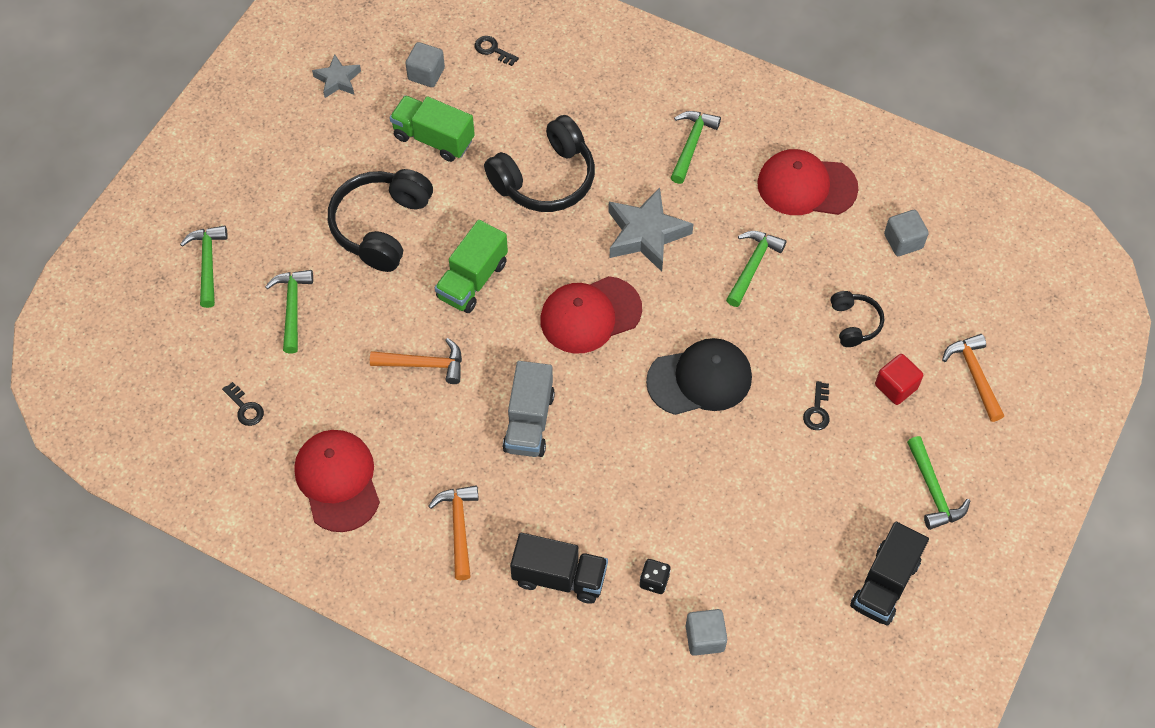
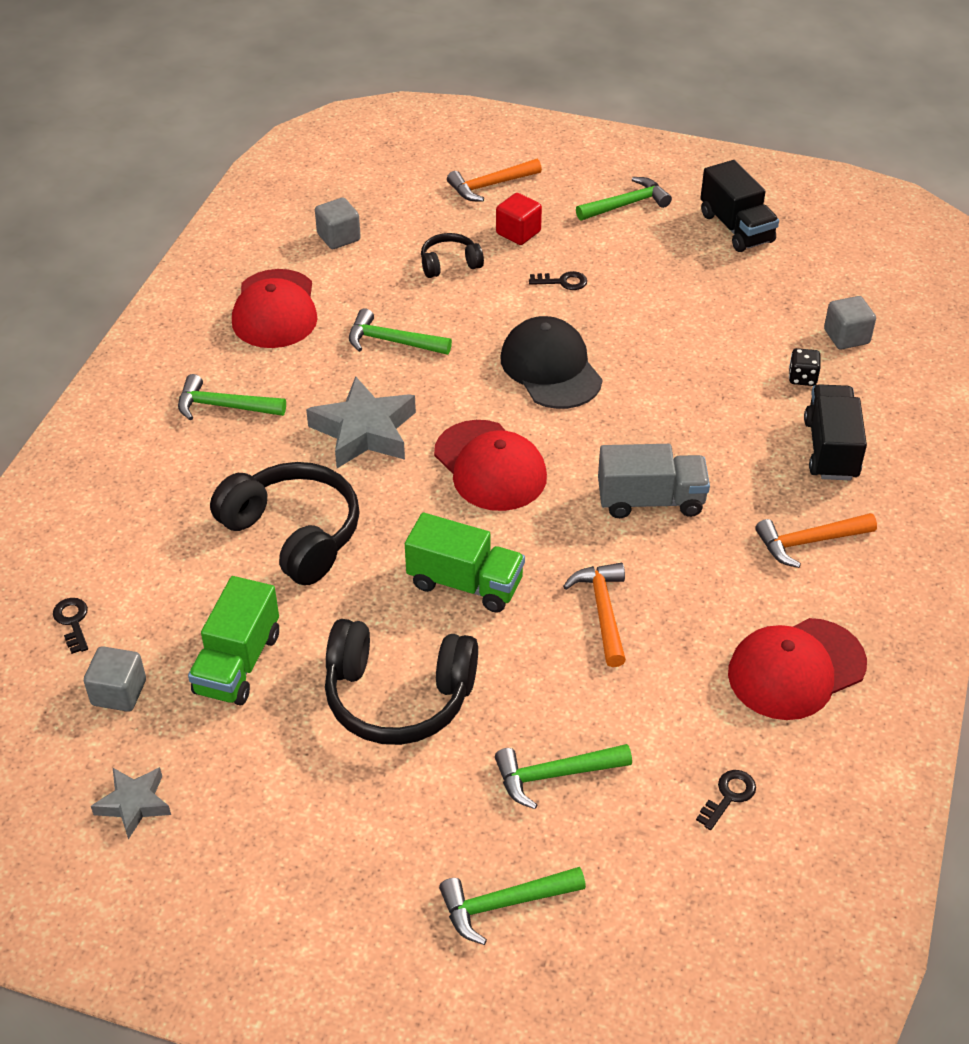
camera: 100 degrees left, 15 degrees down
(492, 50) = (72, 622): black key -> black key turned 135 degrees clockwise
(884, 584) = (736, 228): black truck -> black truck turned 45 degrees clockwise

